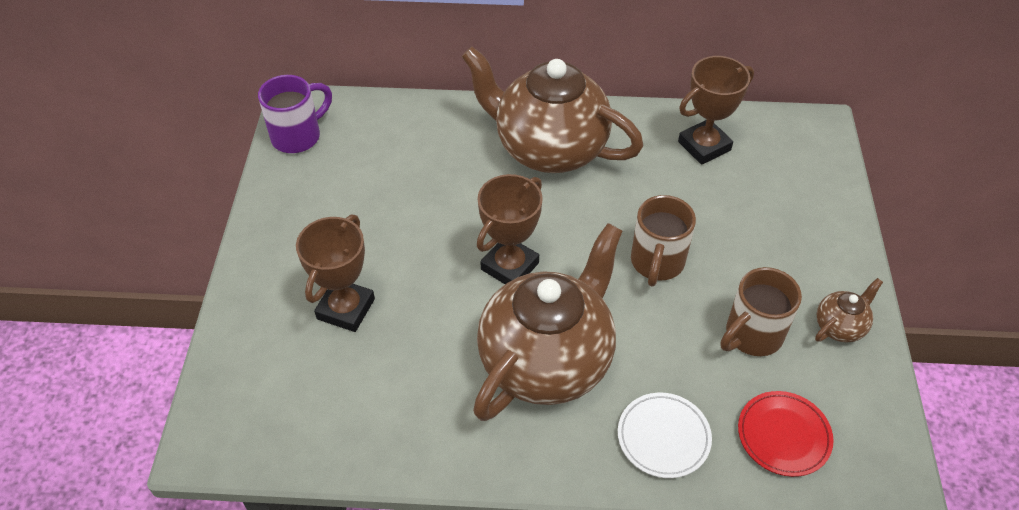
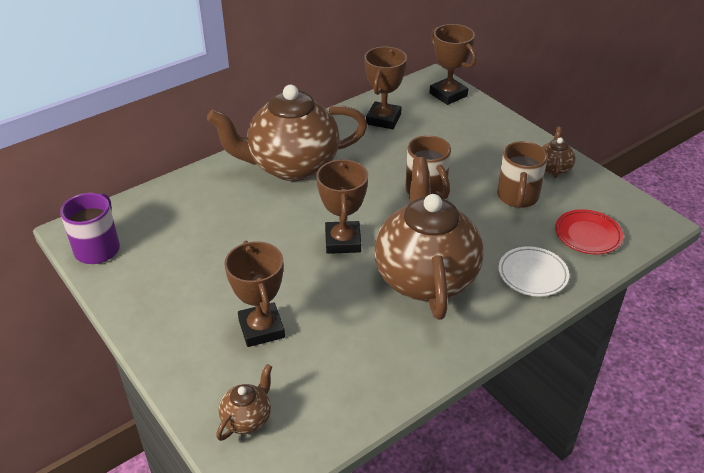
camera: 40 degrees left, 10 degrees down
(249, 388) = (247, 419): none -> brown teapot
(816, 155) = (448, 94): none -> brown trophy

